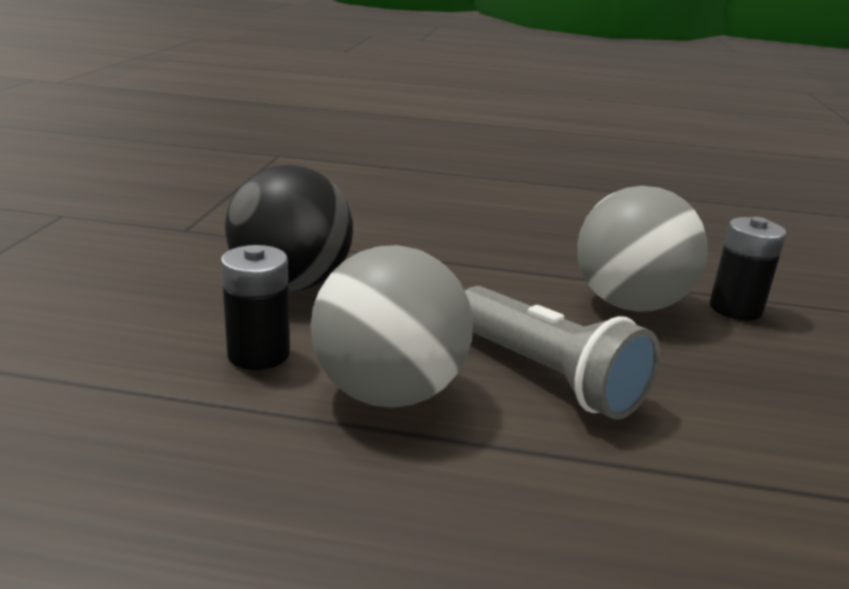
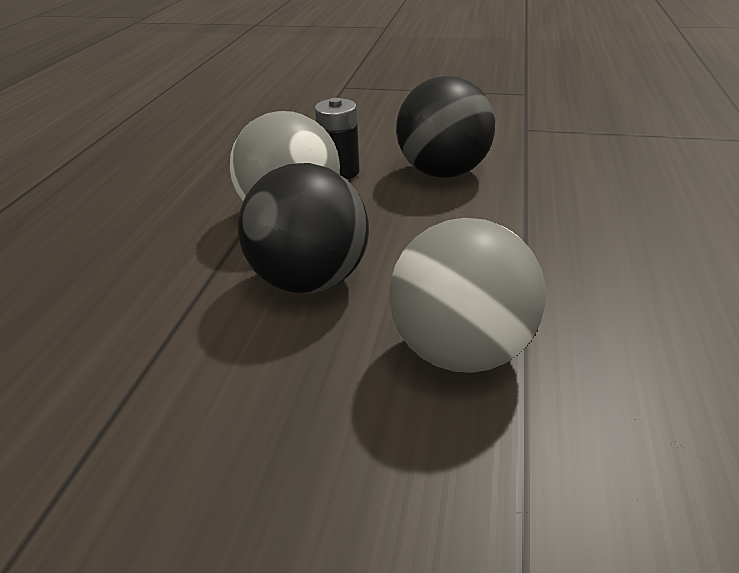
camera: 95 degrees right, 10 degrees up
(548, 376) = (309, 281): grey flashlight -> black ball
(735, 309) = (478, 456): black battery -> none

